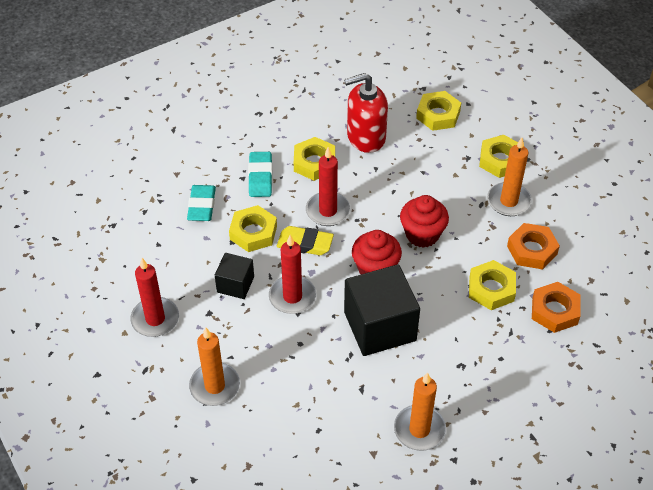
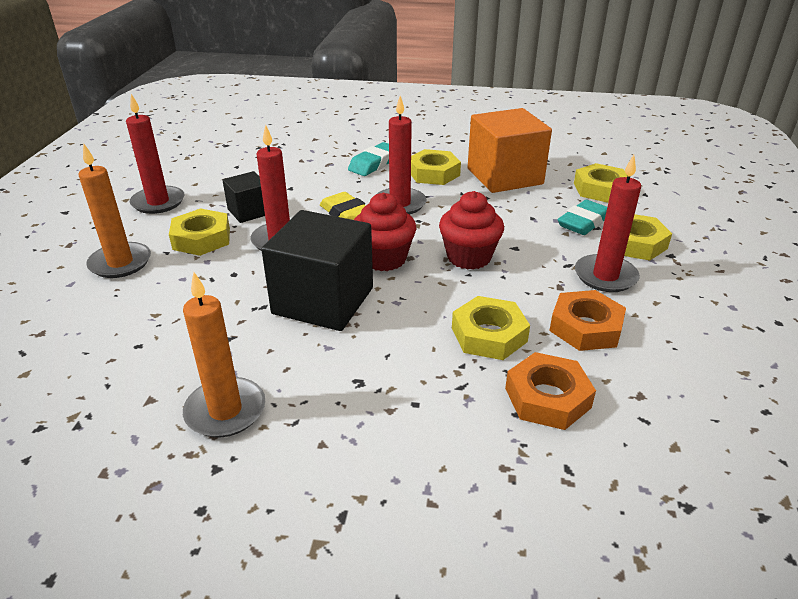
camera: 40 degrees right, 15 degrees down
(202, 206) = (302, 160): turquoise eraser -> turquoise eraser (584, 222)
(253, 232) = (316, 190): yellow nut -> yellow nut (201, 238)
(365, 137) = (504, 176): red soap dispenser -> orange cube
(508, 201) = (605, 276): orange candle -> red candle

